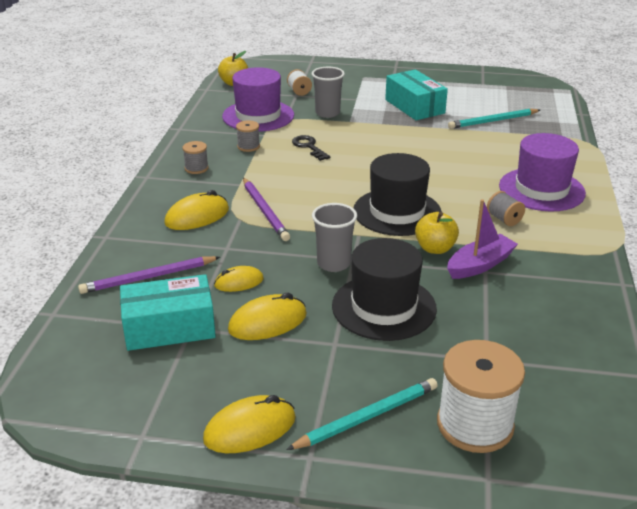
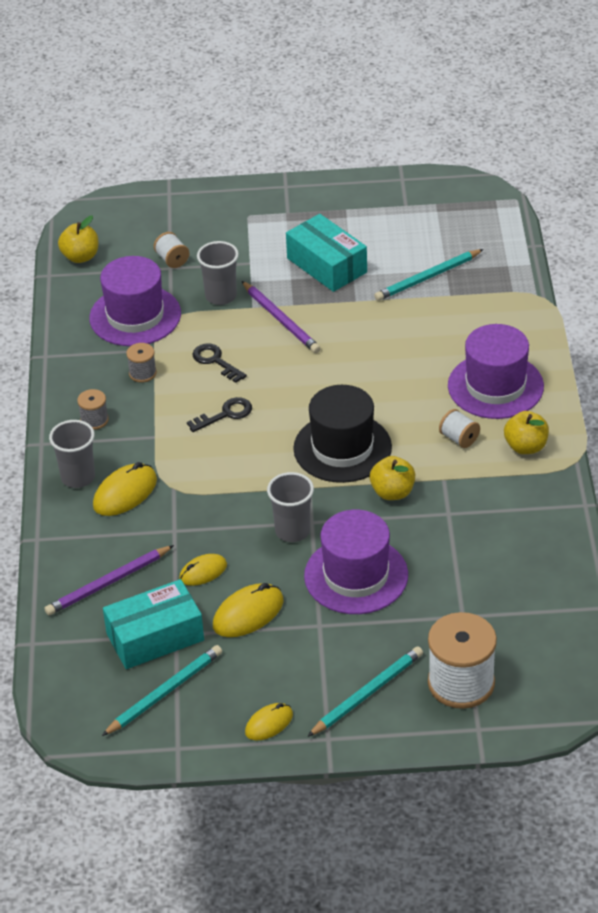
camera: 10 degrees left, 10 degrees up
(154, 378) = (164, 692): none -> turquoise pencil
(163, 201) = (78, 477): none -> grey cup
(250, 429) = (269, 724): yellow mouse -> yellow mouse, size x0.65
(265, 211) = (197, 472): purple pencil -> purple pencil (281, 320)
(304, 178) = (225, 414): none -> black key
(384, 307) = (356, 575): black hat -> purple hat
(480, 265) = (442, 506): purple boat -> none
(504, 219) = (459, 438): grey spool -> white spool
(566, 233) = (526, 447): none -> yellow apple

